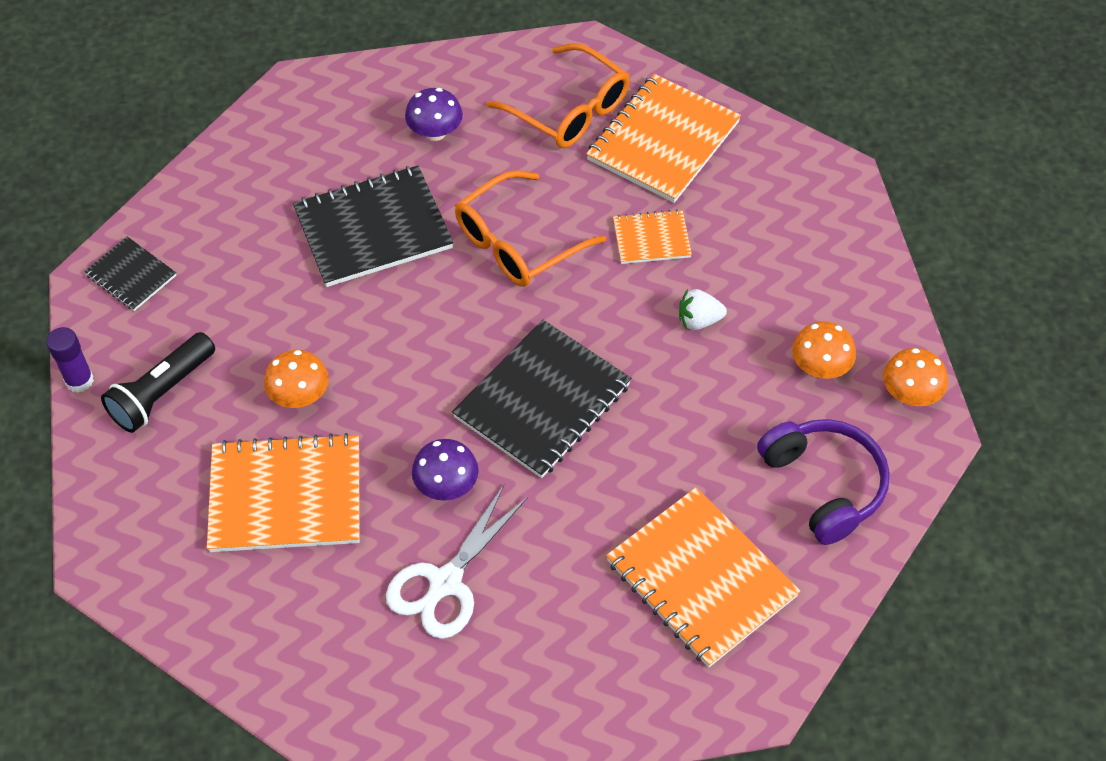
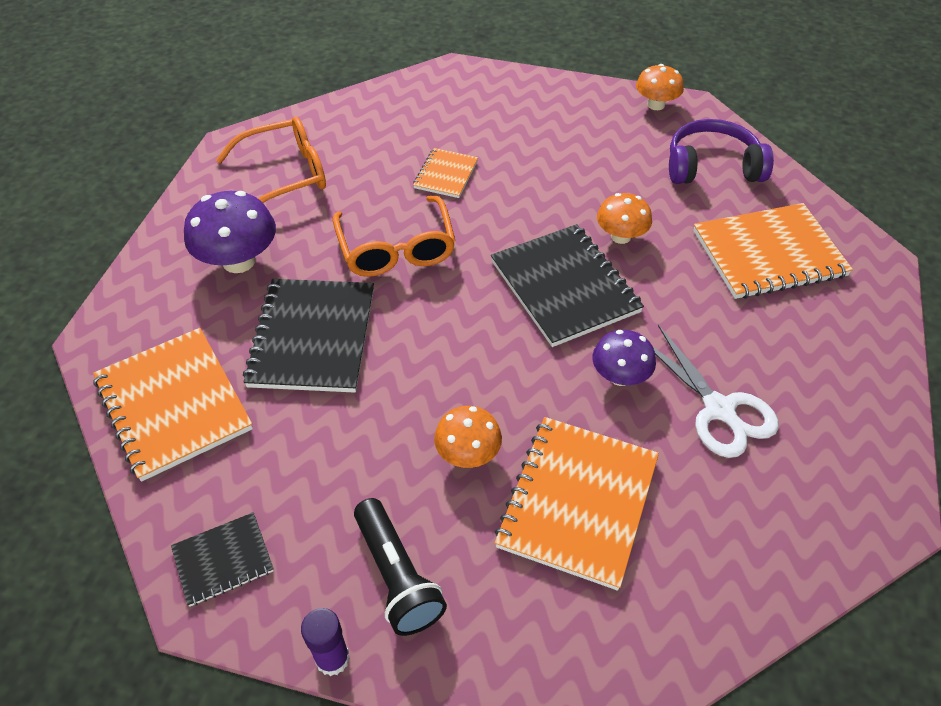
camera: 65 degrees left, 5 degrees down
(435, 132) = (239, 261): purple mushroom -> purple mushroom, size x1.58
(663, 141) = (358, 138): orange notebook -> orange notebook (174, 404)
(699, 320) = (537, 177): white strawberry -> none
(820, 367) = (612, 135): orange mushroom -> orange mushroom (620, 236)

